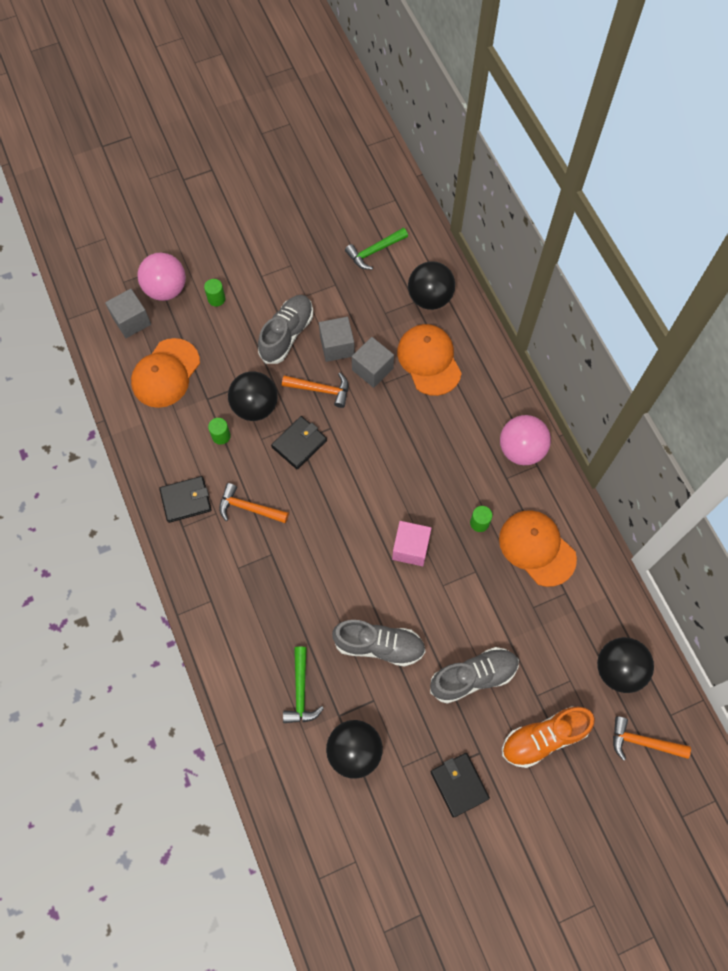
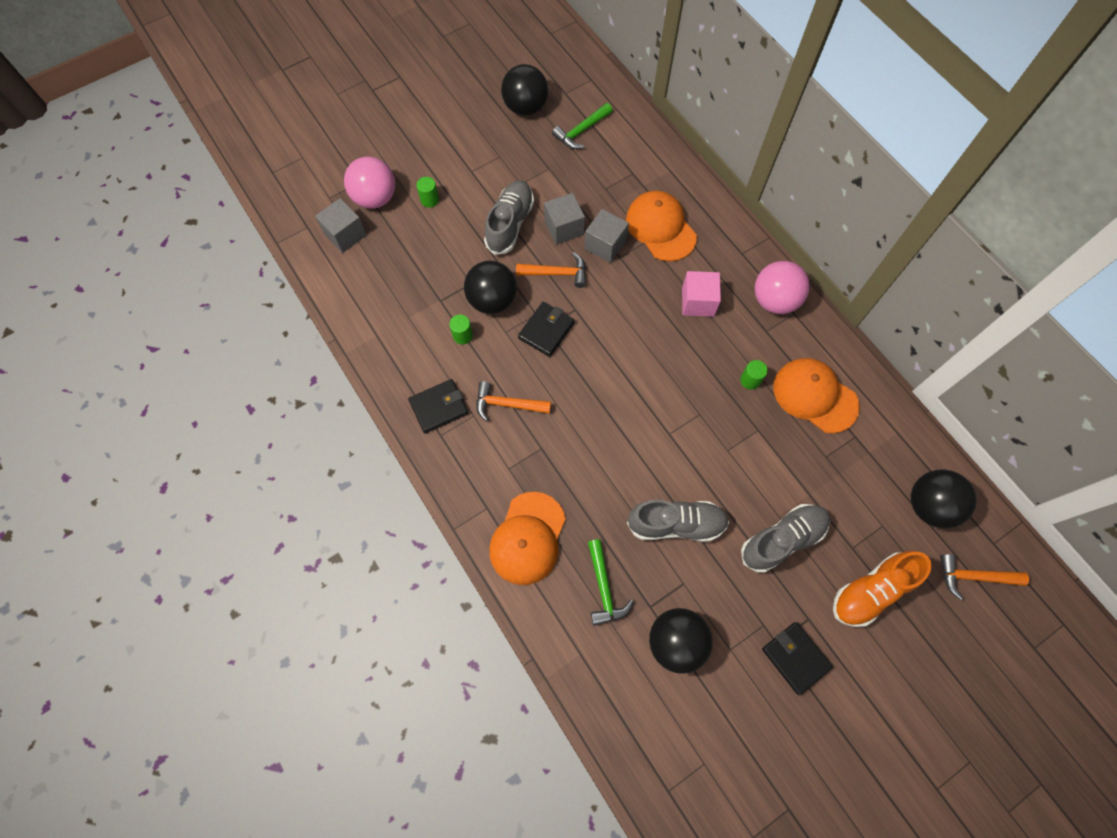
camera: 10 degrees left, 0 degrees up
(165, 373) = (391, 281): orange cap -> orange cap (527, 538)
(410, 548) = (685, 417): pink cube -> pink cube (698, 302)
(430, 298) = (647, 167): black ball -> black ball (525, 107)

